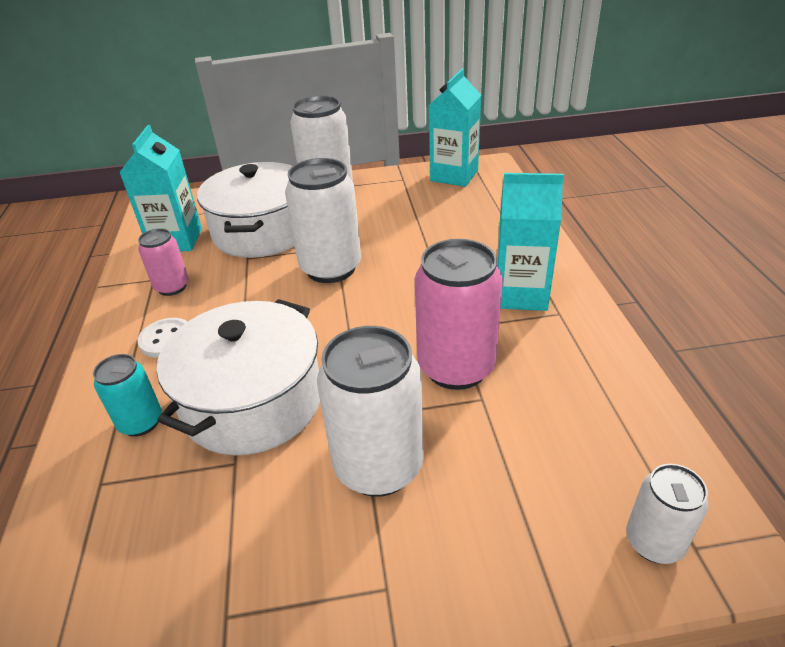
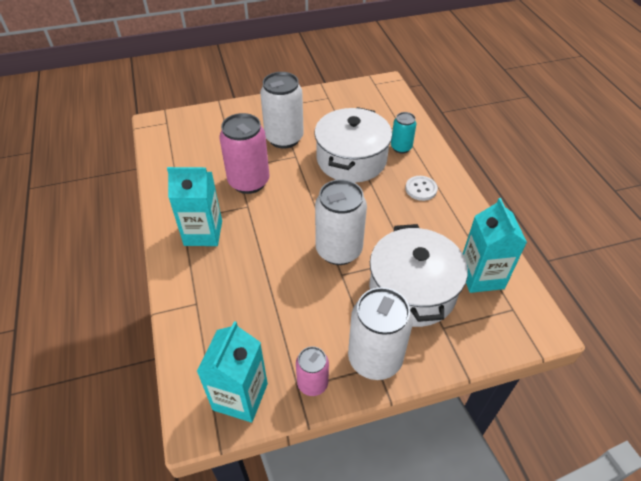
camera: 170 degrees right, 10 degrees up
(172, 287) = (447, 227): pink can -> pink can (312, 383)
(654, 542) = (180, 123): white can -> none

